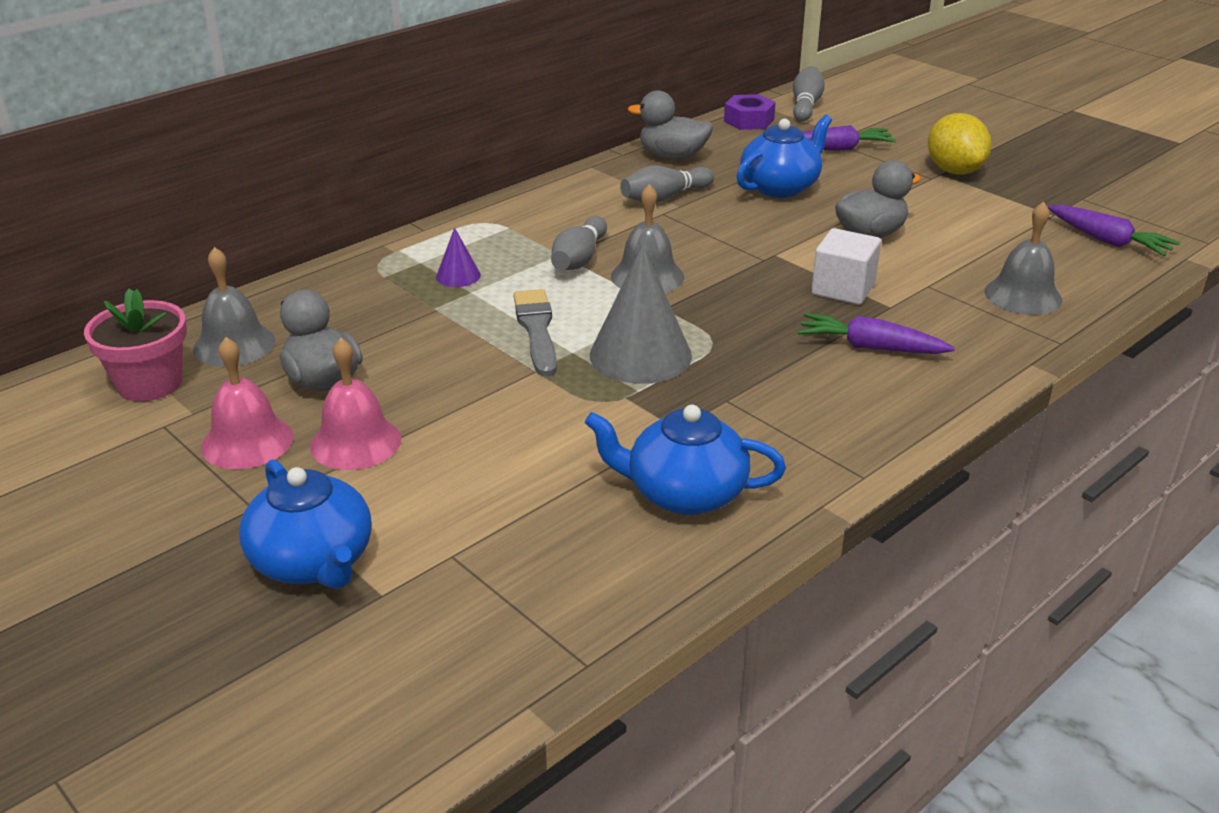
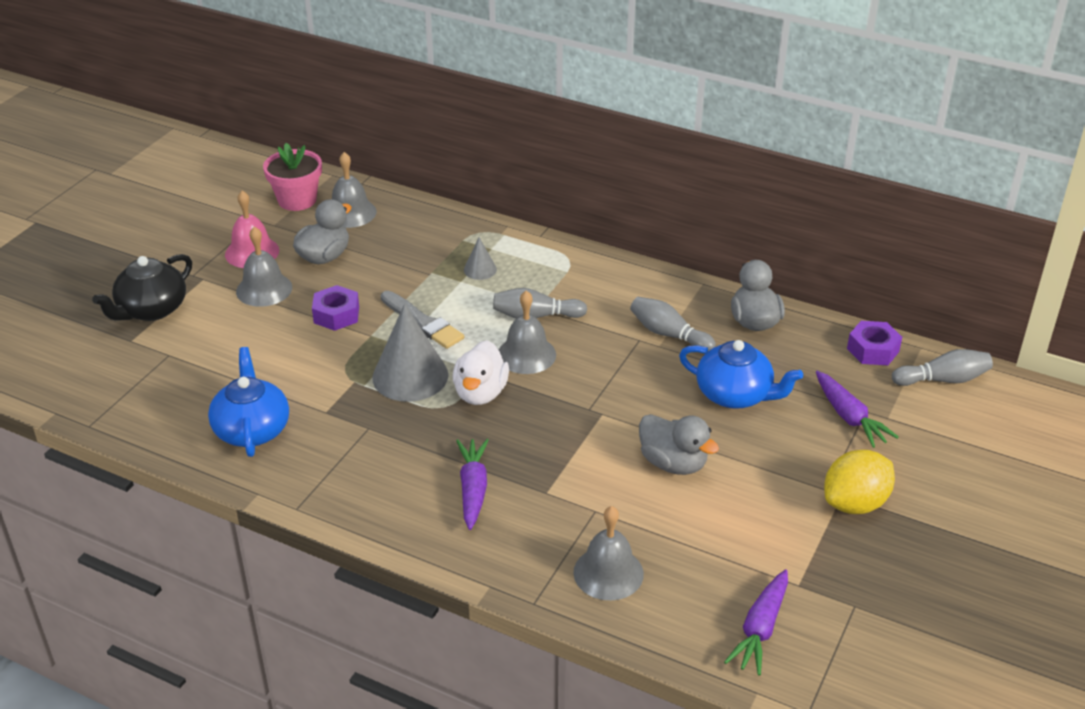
camera: 70 degrees right, 5 degrees up
(313, 562) = (151, 309): blue teapot -> black teapot
(355, 442) = (264, 289): pink bell -> grey bell
(458, 276) = (480, 269): purple cone -> grey cone
(469, 389) = (336, 315): none -> purple nut
(537, 329) = (423, 322): grey brush -> grey brush turned 75 degrees clockwise
(701, 315) = (480, 393): none -> white duck
(843, 289) = (561, 461): white cube -> none

